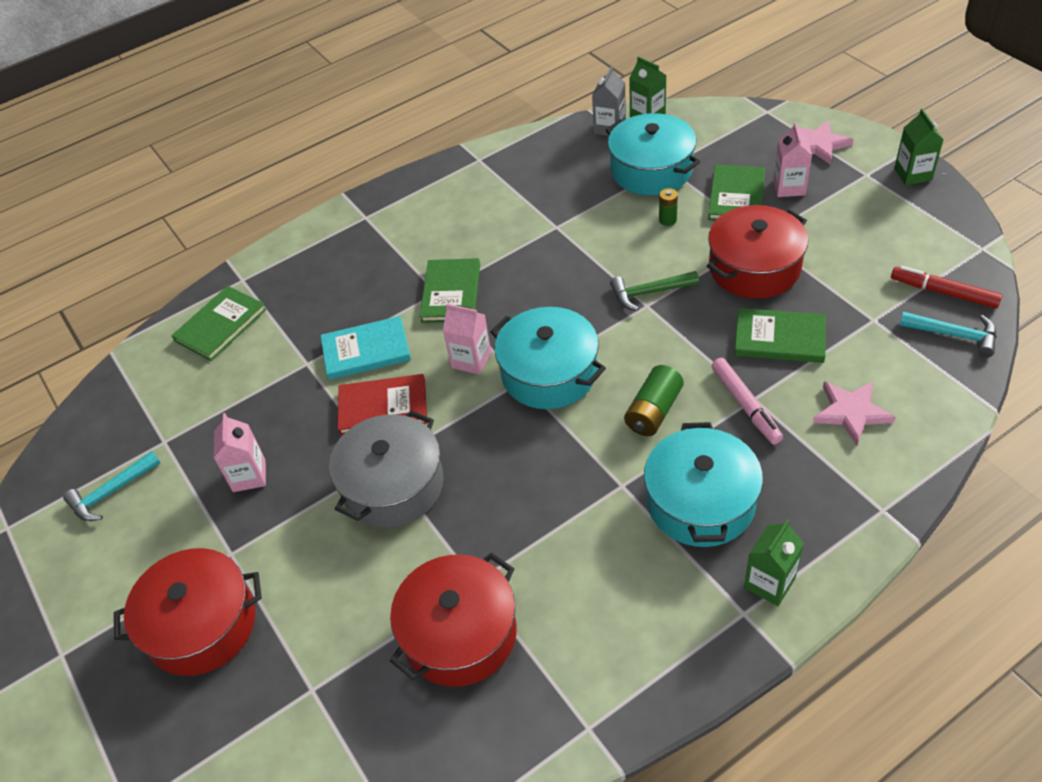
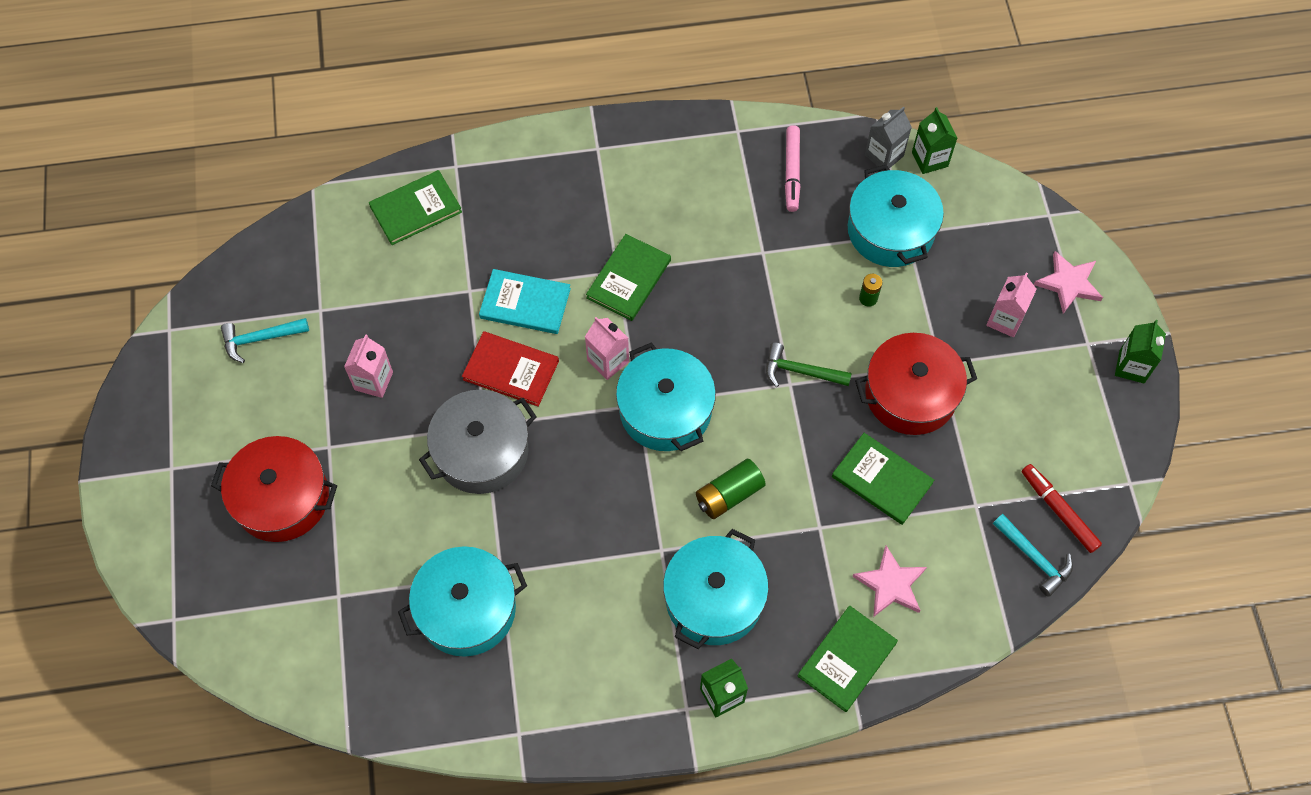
camera: 20 degrees right, 15 degrees up
(459, 633) = (467, 609): red pot -> turquoise pot
(736, 196) = (949, 305): green book -> green book (847, 659)
(745, 405) = (808, 530): pink marker -> pink marker (792, 172)

